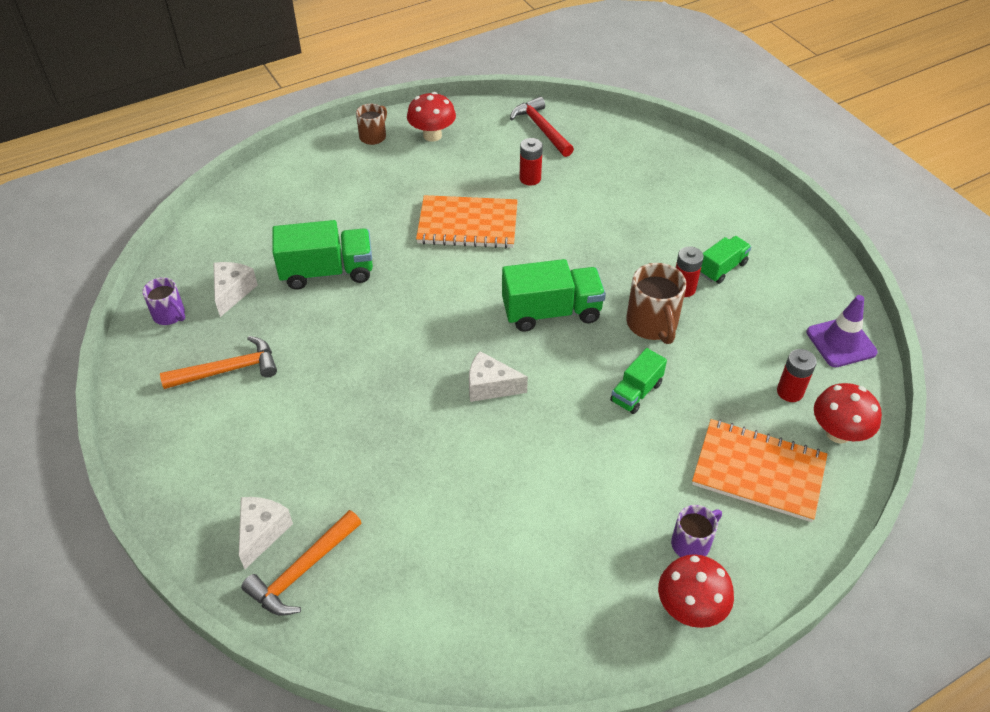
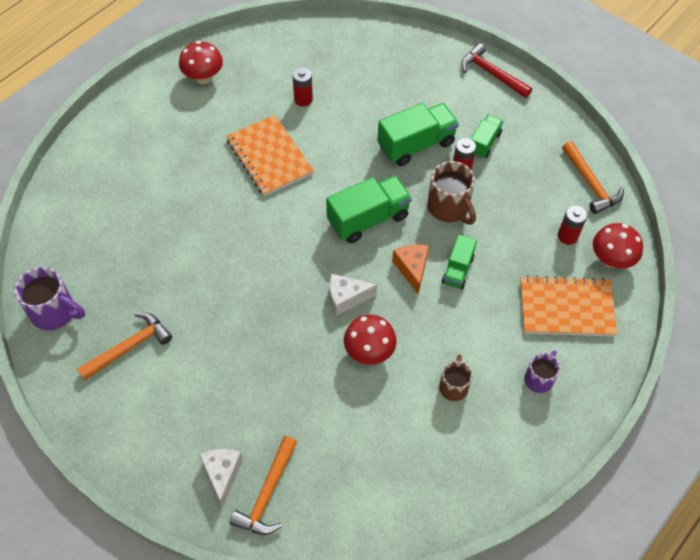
camera: 20 degrees left, 10 degrees up
(170, 315) = (55, 312): purple mug -> purple mug, size x1.59
(232, 292) = (99, 275): white cheese -> none
(327, 272) = (171, 234): green truck -> green truck (416, 145)
(373, 136) = (152, 91): brown mug -> brown mug (453, 386)
(467, 224) = (269, 157): orange notebook -> orange notebook turned 75 degrees clockwise
(541, 129) = (294, 48): red hammer -> red hammer (492, 74)
(581, 377) = (412, 269): none -> orange cheese
(690, 608) = (554, 428): red mushroom -> red mushroom (369, 351)
(841, 342) = (590, 183): purple traffic cone -> orange hammer

